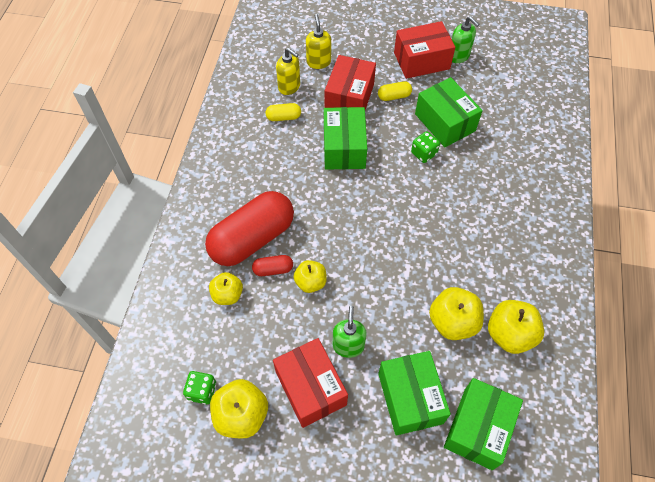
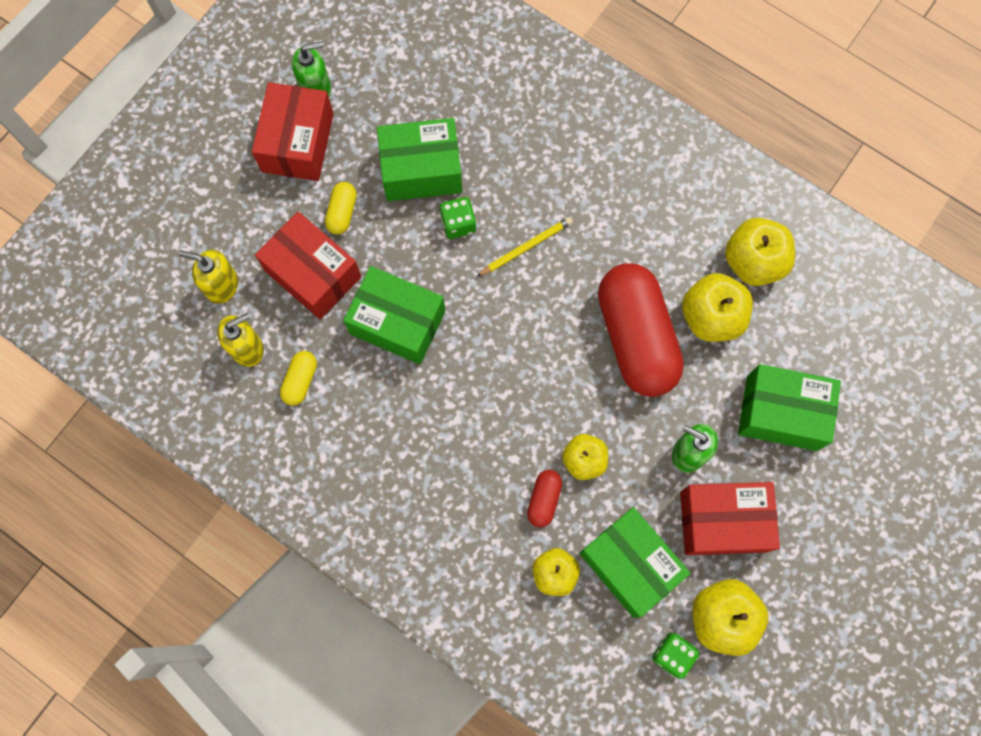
camera: 65 degrees left, 15 degrees up
(252, 239) = (485, 508): red capsule -> red capsule (636, 338)
(431, 194) = (526, 247): none -> yellow pencil
(478, 428) = (845, 357): green box -> green box (630, 564)

